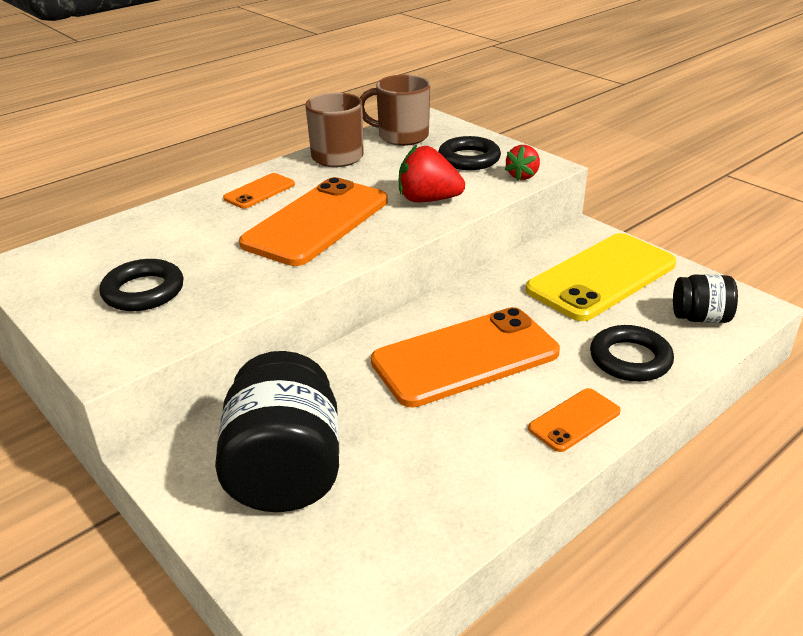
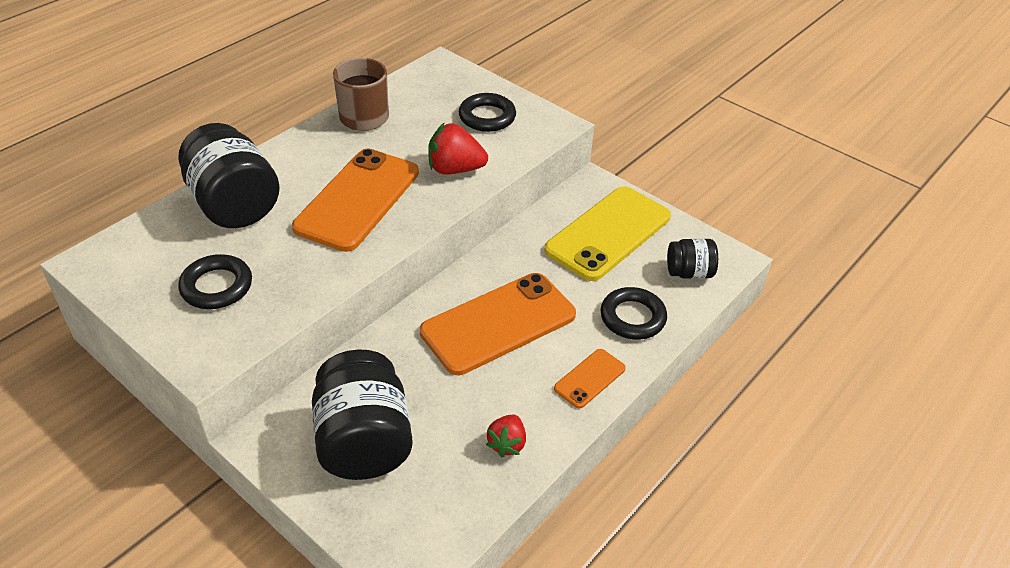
camera: 10 degrees left, 10 degrees up
(184, 223) = (234, 205): none -> black jar
(259, 191) = (298, 164): orange phone -> none
(401, 136) = (421, 89): brown mug -> none
(522, 176) = (537, 137): red strawberry -> red strawberry (507, 444)

